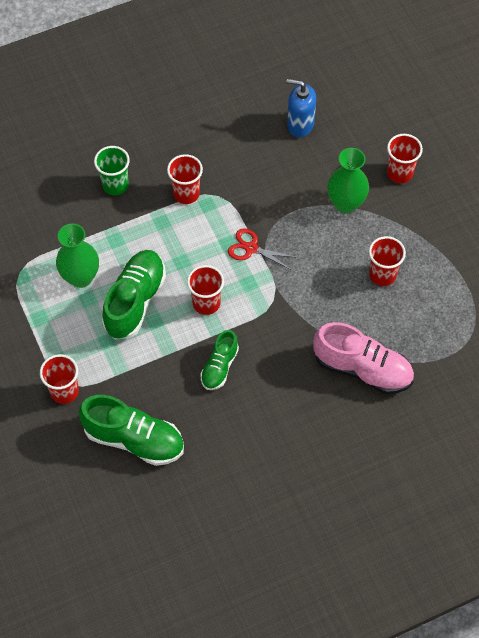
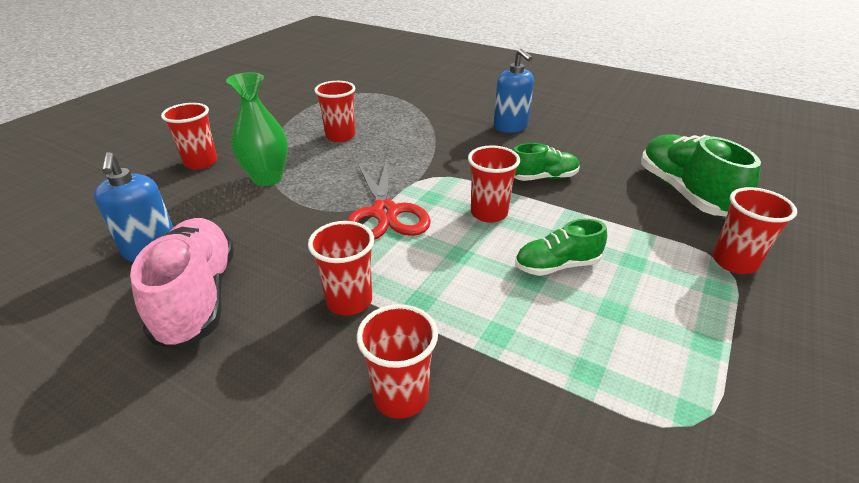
camera: 125 degrees left, 25 degrees down
(81, 277) = (596, 337): green vase -> none
(115, 185) = (401, 396): green cup -> red cup
(135, 301) = (557, 265): green shoe -> green shoe, size x0.59
(251, 248) = (385, 212): red scissors -> red scissors, size x1.61
(309, 407) = (510, 127): none -> blue soap dispenser
(362, 369) = (445, 118): pink shoe -> pink shoe (198, 297)

